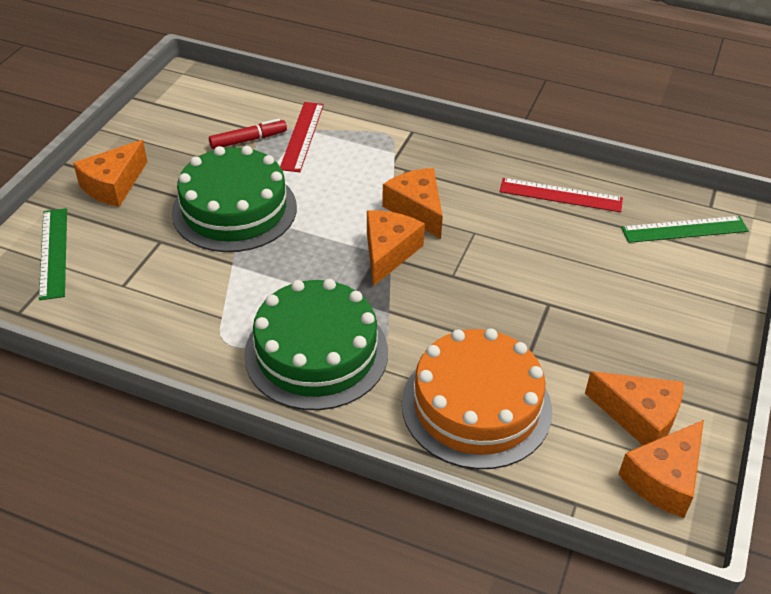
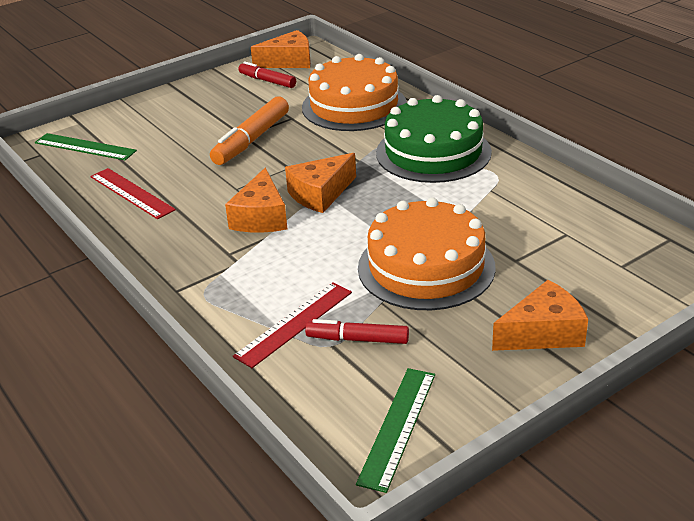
camera: 145 degrees left, 10 degrees down
(54, 252) = (627, 280): green ruler -> green ruler (397, 427)
(234, 209) = (426, 267): green cake -> orange cake
(533, 299) = (251, 140): none -> orange marker
(639, 417) = (267, 81): orange cheese -> red marker

